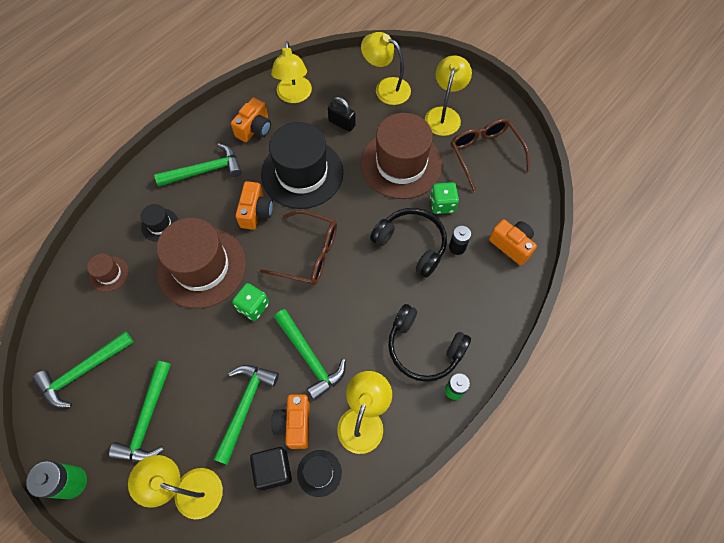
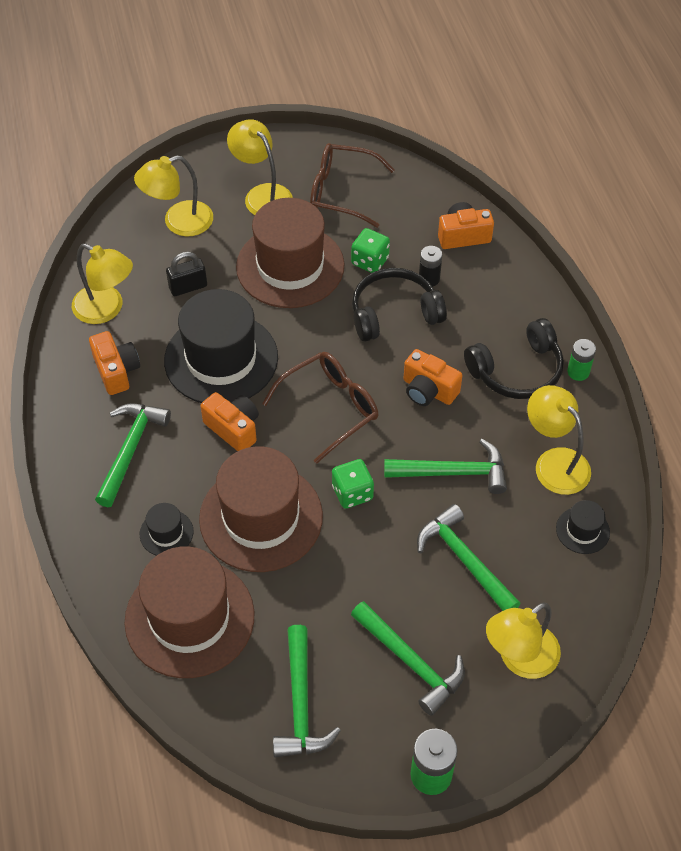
camera: 55 degrees left, 10 degrees down
(109, 274) = (189, 618): brown hat -> brown hat, size x2.31
(273, 470) = (552, 569): black cube -> none
(294, 424) = (516, 525): orange camera -> orange camera (428, 390)

